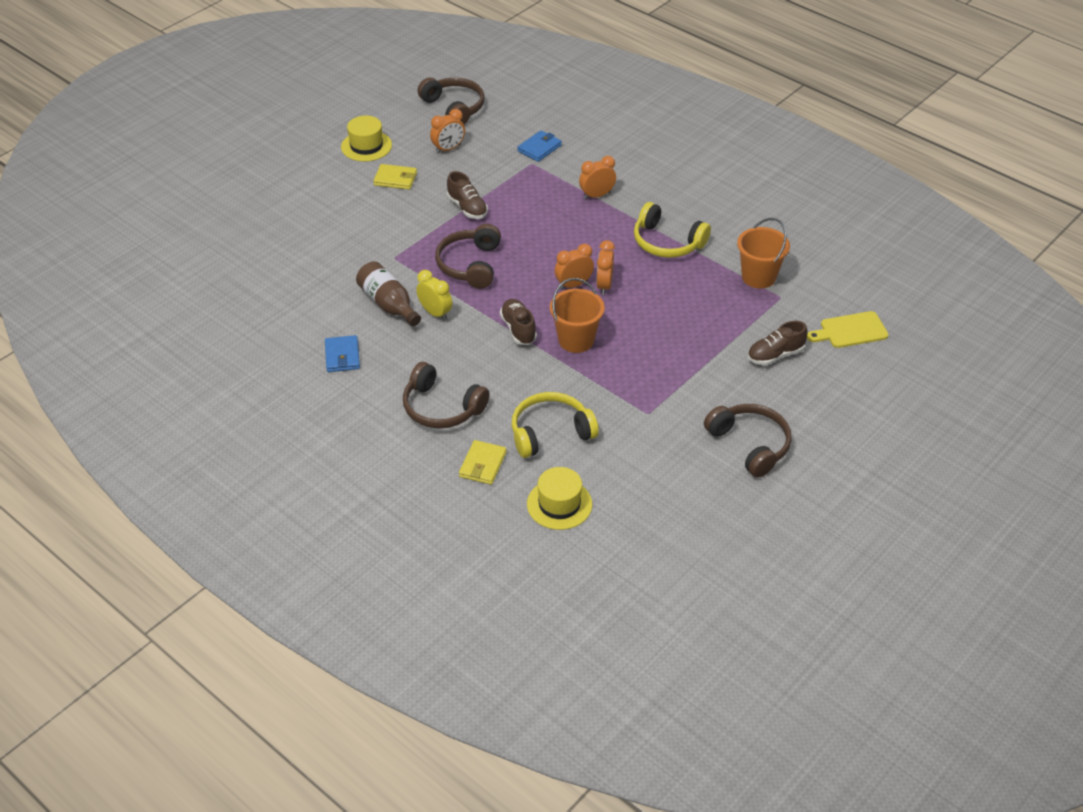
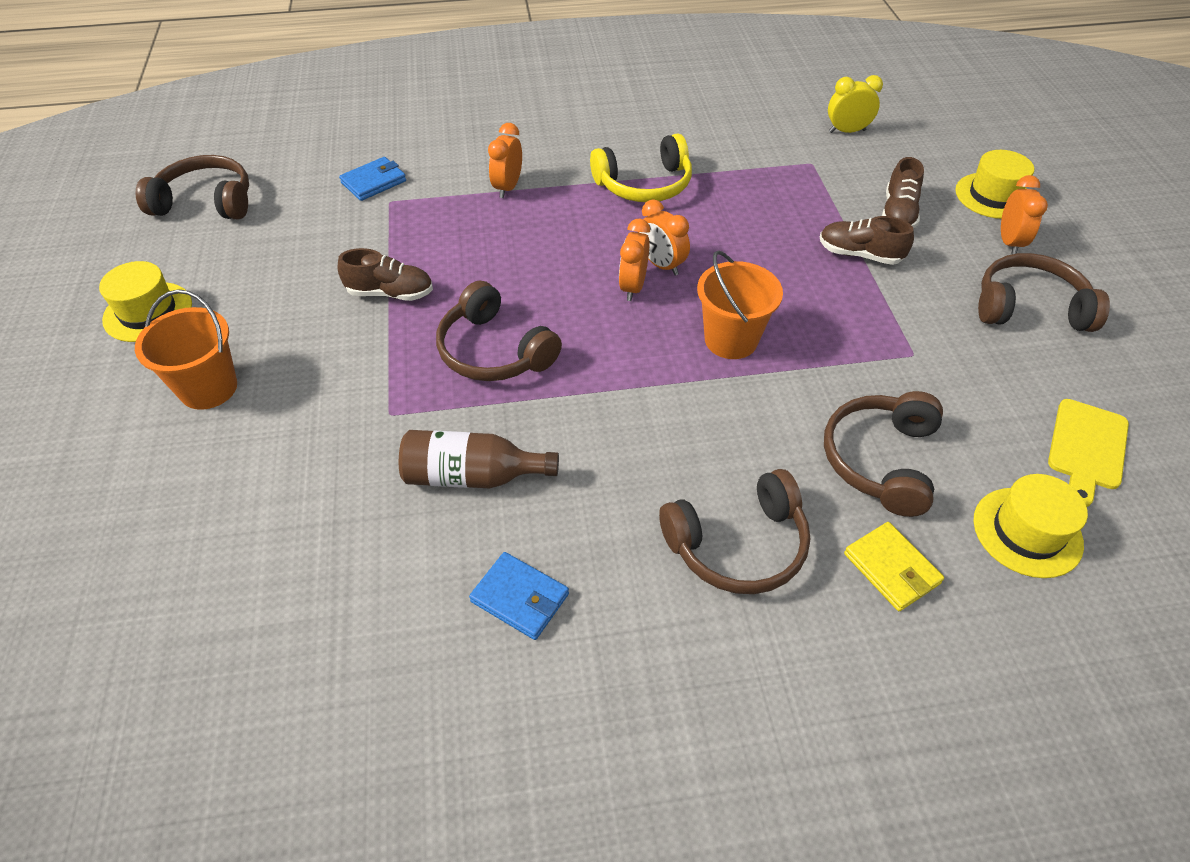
camera: 50 degrees left, 5 degrees up
(395, 179) = (248, 323): yellow wallet -> none
(435, 313) = (544, 437): yellow clock -> yellow clock (847, 131)
(448, 149) = (266, 247): orange clock -> orange clock (1009, 242)
(518, 329) = (660, 377): brown shoe -> brown shoe (859, 254)
(539, 148) = (374, 182): blue wallet -> blue wallet turned 60 degrees clockwise
(550, 432) = (880, 460): yellow headphones -> brown headphones
(758, 277) = (766, 159): orange bucket -> orange bucket (208, 388)
(850, 331) = (904, 151): yellow cutting board -> yellow cutting board (1087, 448)
(852, 389) = (993, 196): none -> yellow hat

